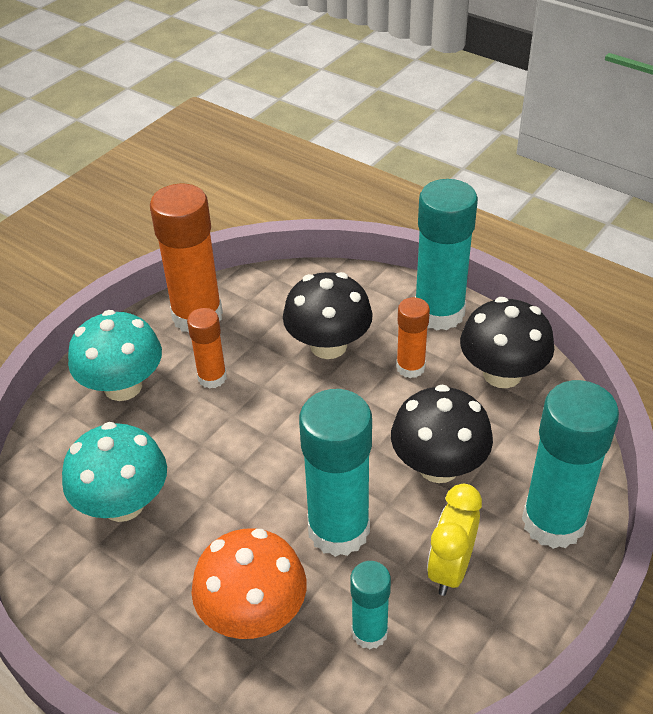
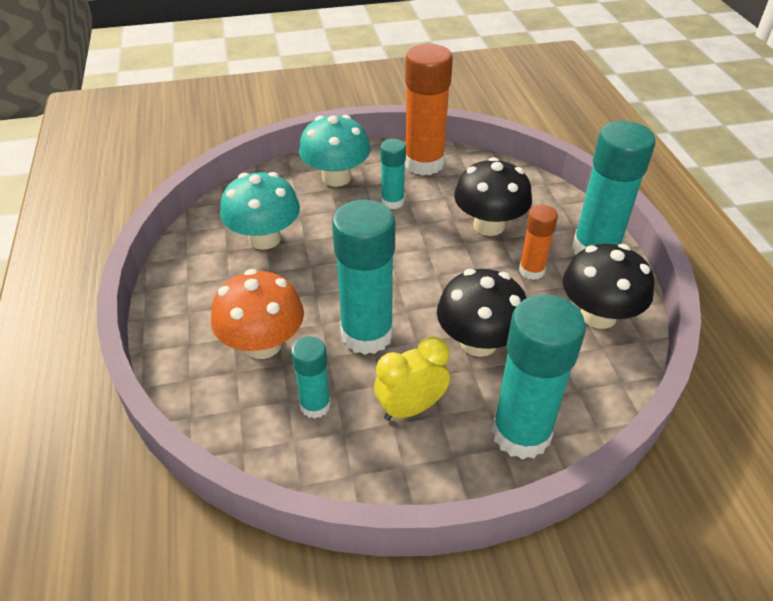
camera: 40 degrees right, 0 degrees up
(212, 378) = (392, 202): orange glue stick -> turquoise glue stick

